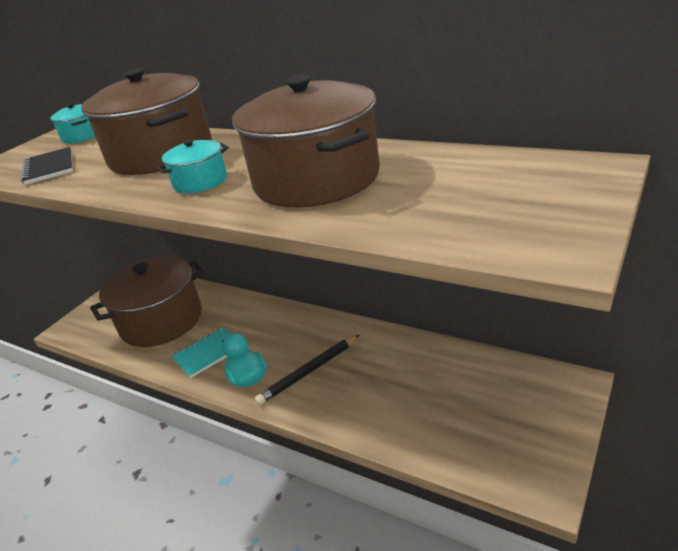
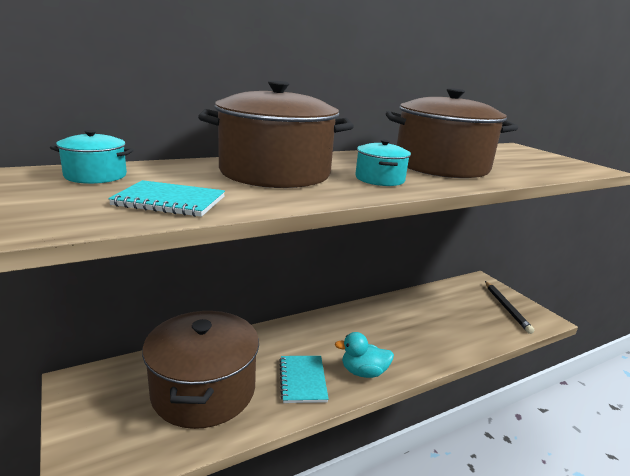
camera: 65 degrees left, 10 degrees down
(49, 168) = (170, 201): black notebook -> turquoise notebook
(308, 372) = (387, 344): black pencil -> black pencil (506, 308)

